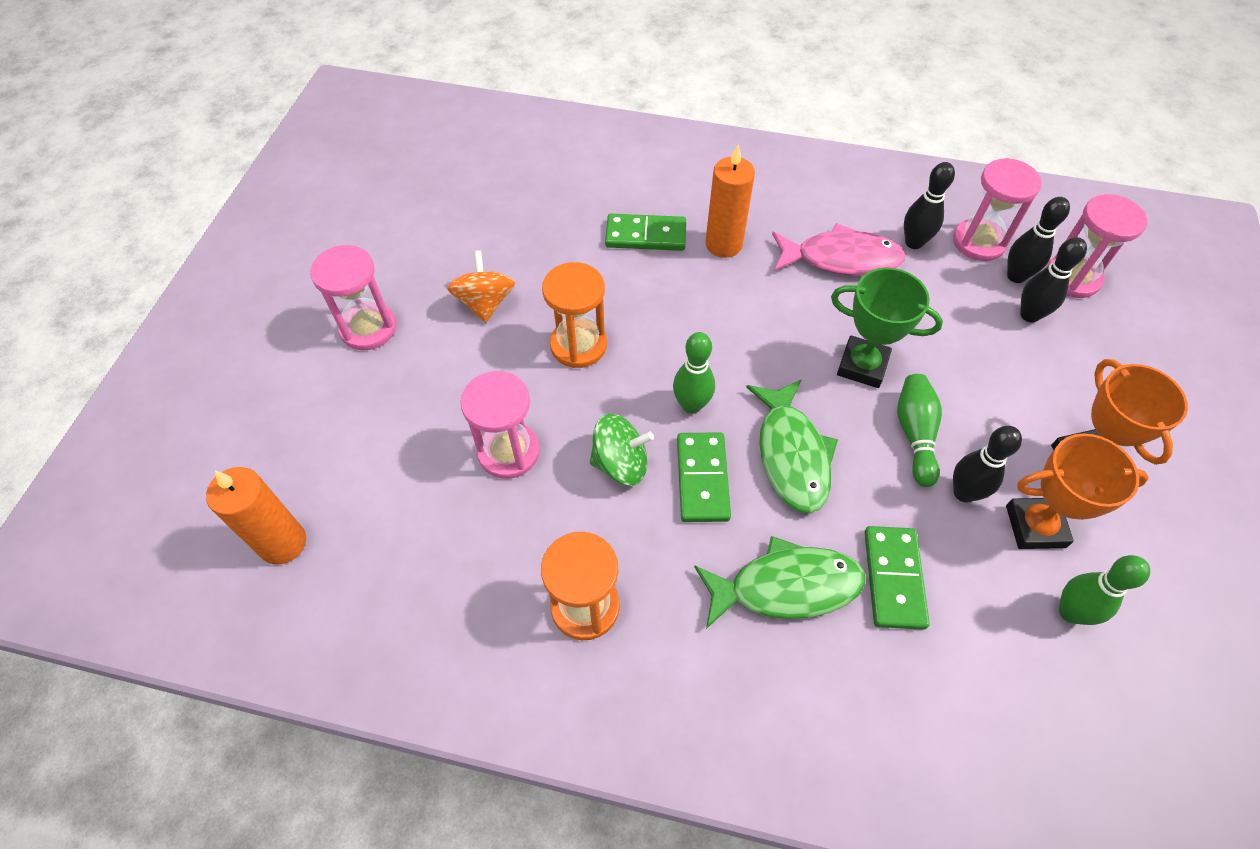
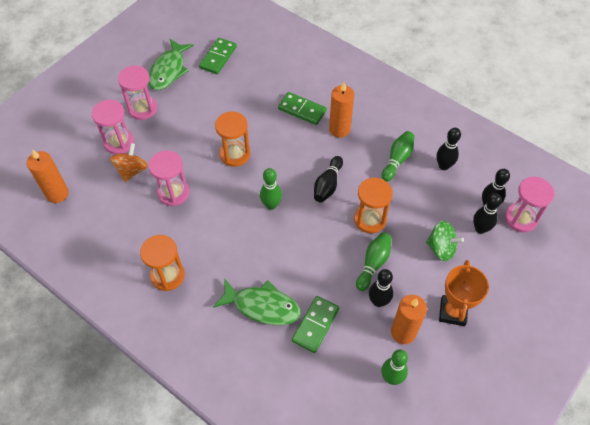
camera: 25 degrees right, 0 degrees up
(485, 303) = (203, 116): orange spinning top -> orange spinning top (132, 170)
(620, 464) = (221, 219): green spinning top -> green spinning top (441, 248)
(702, 479) = (254, 241): green domino -> green domino (218, 57)
(761, 337) = (327, 185): none -> black bowling pin
(792, 455) = (304, 248): green fish -> green fish (169, 70)
(841, 259) = (397, 160): pink fish -> green bowling pin
(862, 366) = (370, 219): green trophy -> orange hourglass
(978, 242) = (481, 179): pink hourglass -> pink hourglass (119, 142)
(1035, 526) = (403, 332): orange trophy -> orange candle

